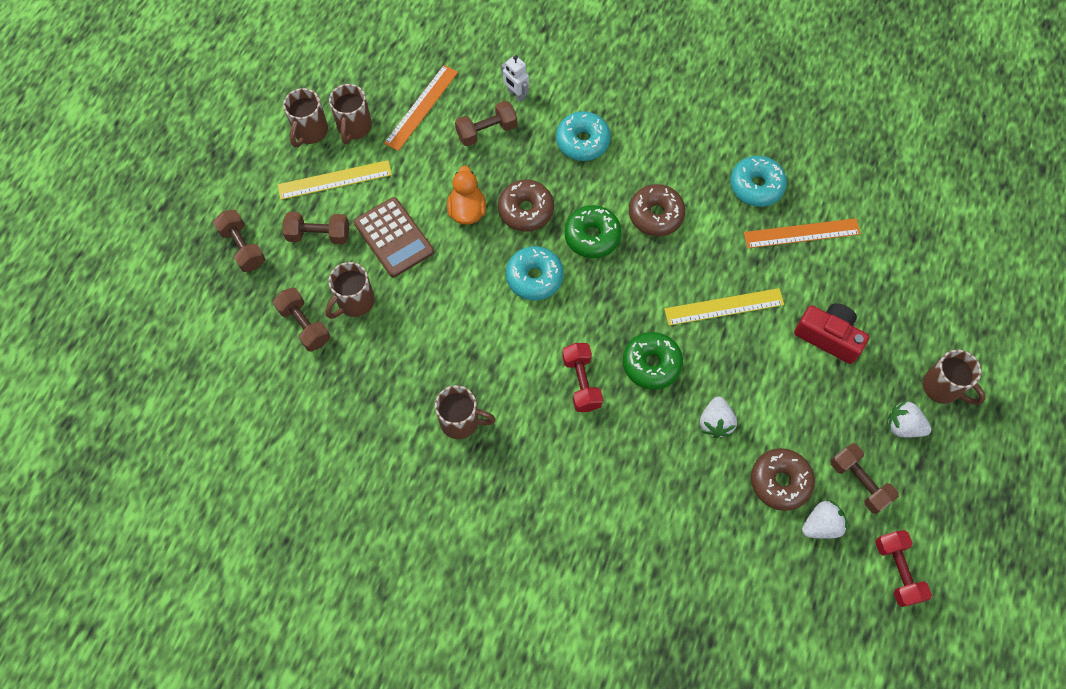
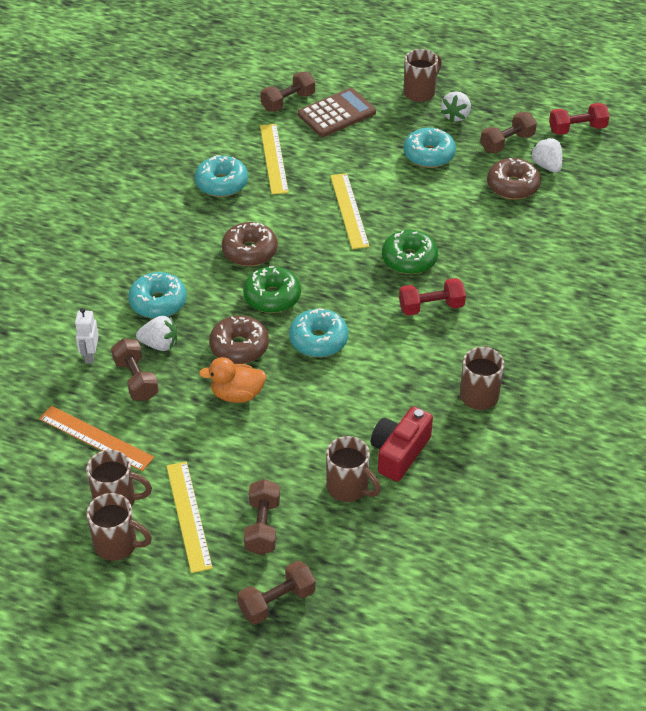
camera: 90 degrees left, 20 degrees down
(304, 325) = (378, 532): brown dumbbell -> brown dumbbell (288, 102)
(394, 237) = (268, 457): brown calculator -> brown calculator (336, 113)
(516, 94) = (90, 355): white robot -> white robot turned 135 degrees clockwise
(715, 422) = (463, 221): white strawberry -> white strawberry (159, 344)
(802, 233) = (274, 158): orange ruler -> yellow ruler
(826, 392) = (429, 155): none -> turquoise donut
(828, 337) = (377, 150): red camera -> red camera (399, 452)

